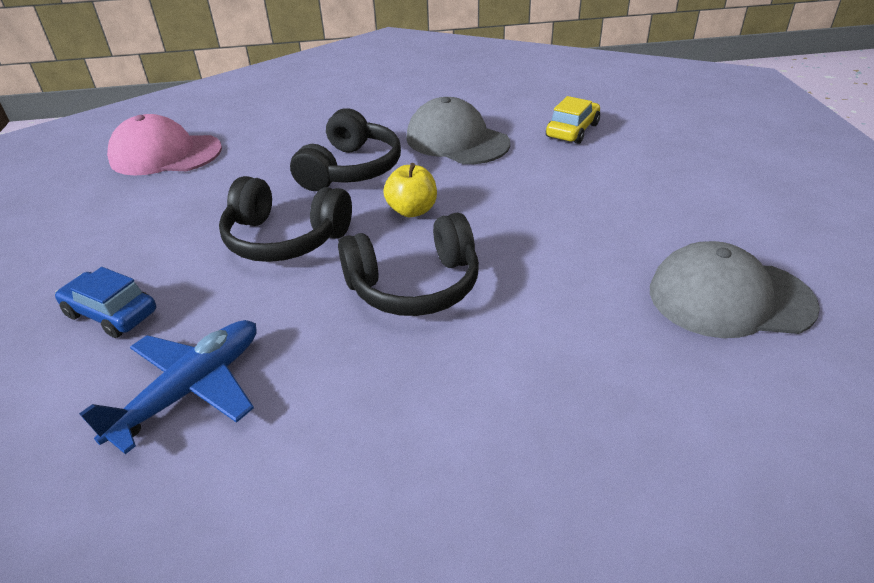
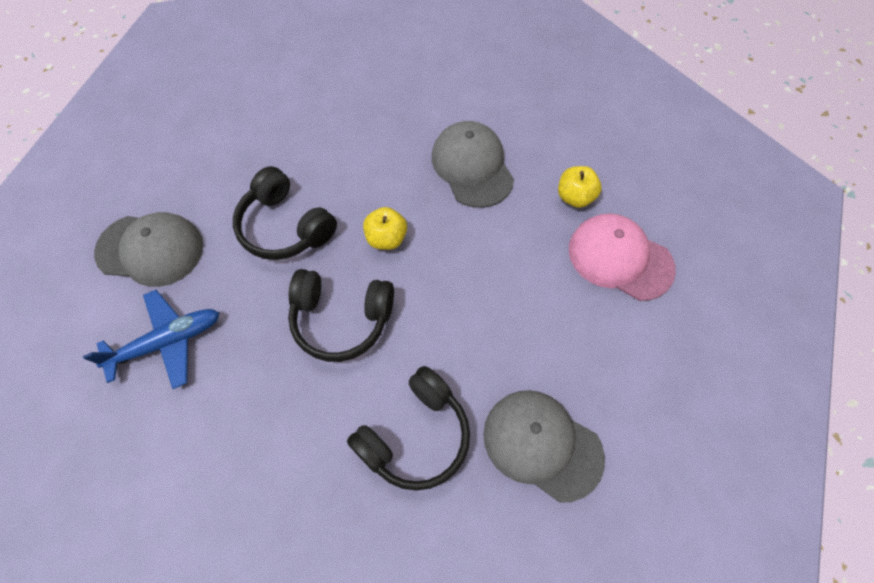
camera: 25 degrees right, 25 degrees up
(111, 313) = (150, 249): blue car -> grey cap
(165, 154) = (251, 84): pink cap -> pink cap (620, 258)
(351, 169) = (371, 166): black headphones -> black headphones (415, 436)
(572, 130) = (575, 197): yellow car -> yellow apple

